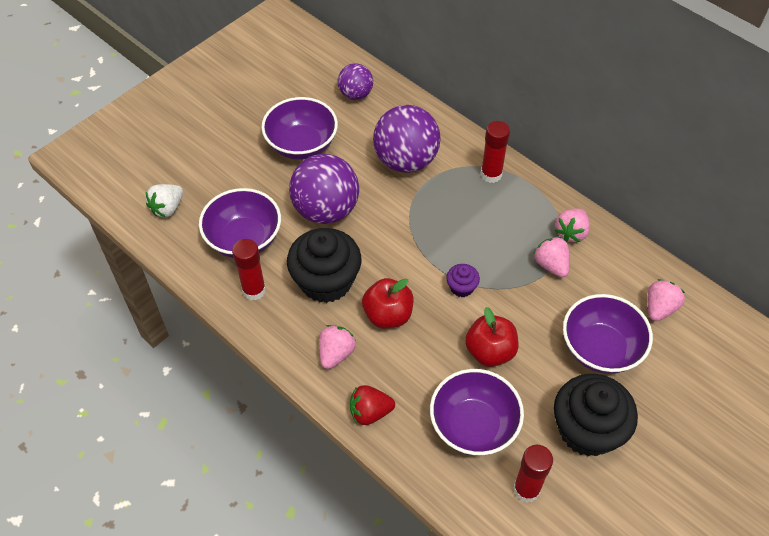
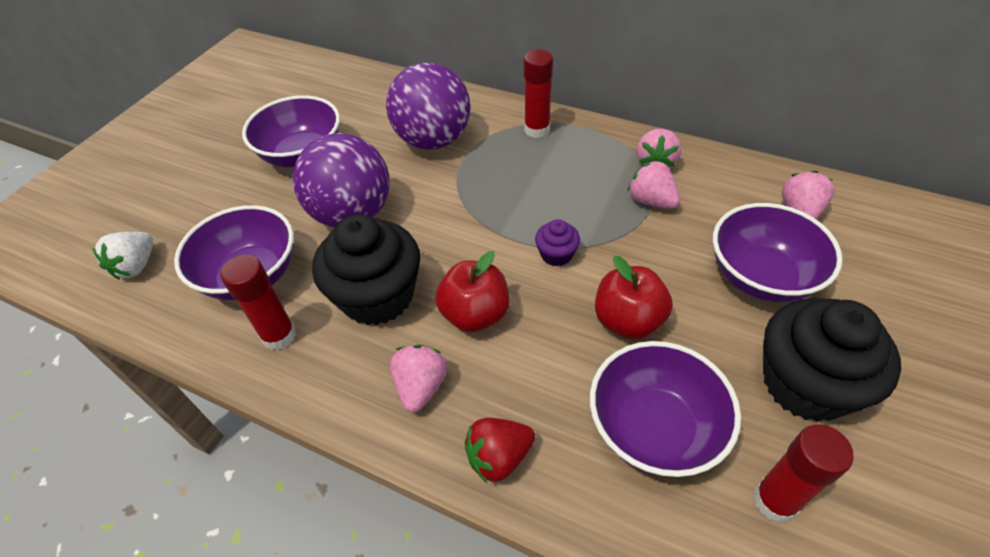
camera: 15 degrees left, 5 degrees down
(355, 94) = (353, 93): purple ball -> none

